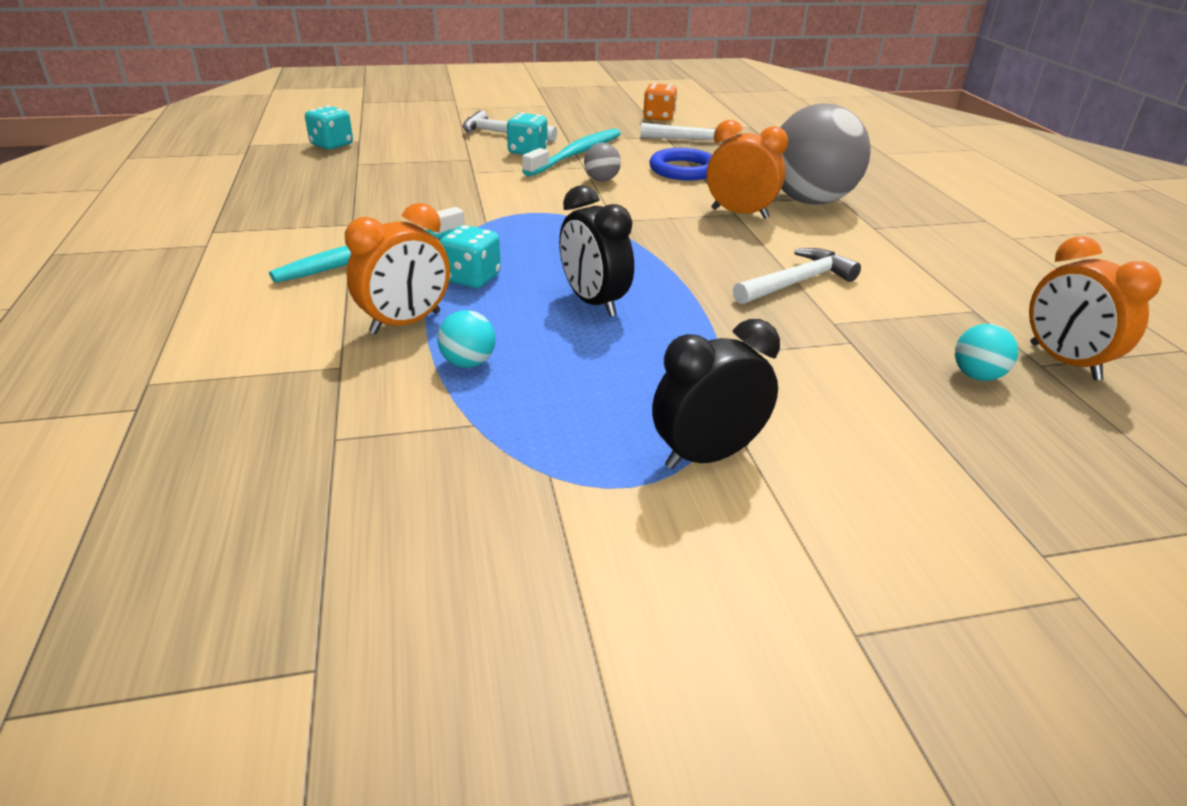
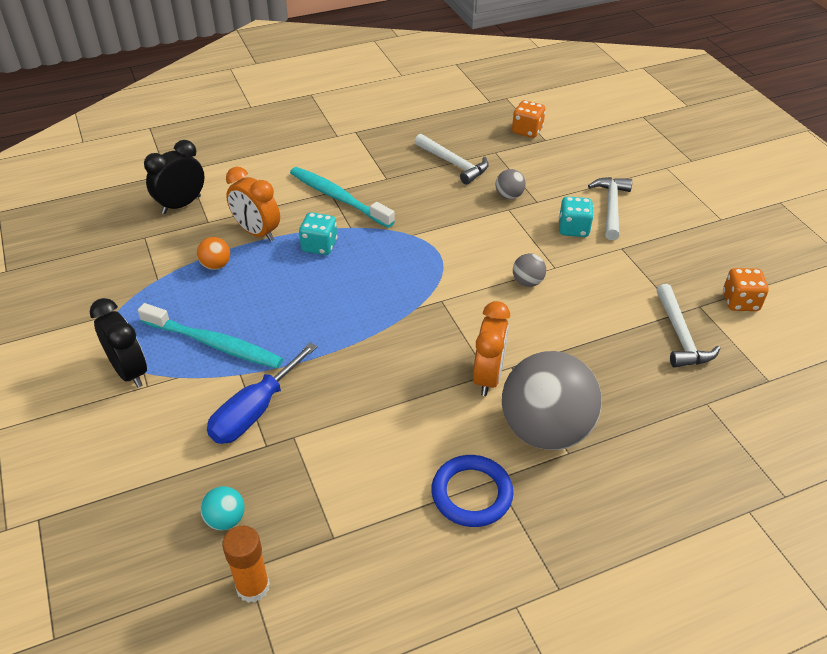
camera: 80 degrees right, 10 degrees up
(332, 145) = (527, 131): turquoise dice -> orange dice
(449, 168) = (509, 196): none -> grey ball
(468, 363) = (216, 265): turquoise ball -> orange ball
(576, 154) = (584, 258): turquoise toothbrush -> turquoise toothbrush (214, 344)
(593, 302) = (298, 306): black clock -> black clock (181, 205)
(683, 170) = (583, 332): blue ring -> blue ring (471, 494)
(793, 346) = (254, 411): none -> blue screwdriver
(796, 282) = (356, 415): white hammer -> white hammer (453, 163)
(1063, 362) = (253, 587): orange clock -> orange glue stick

